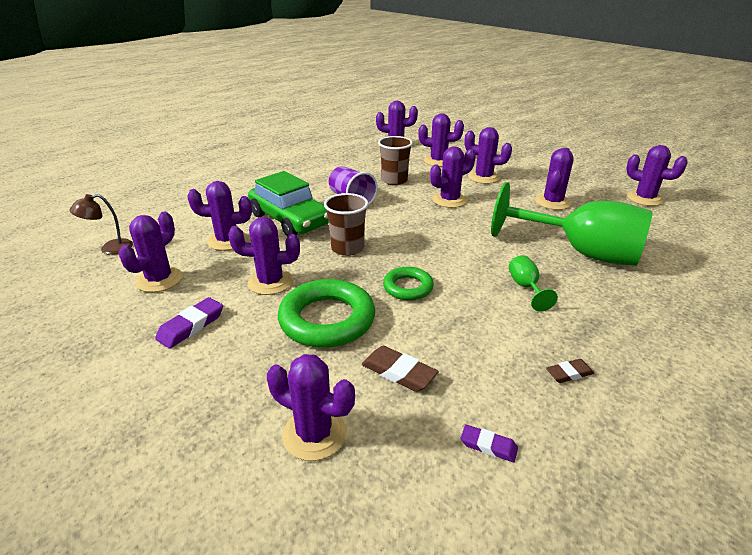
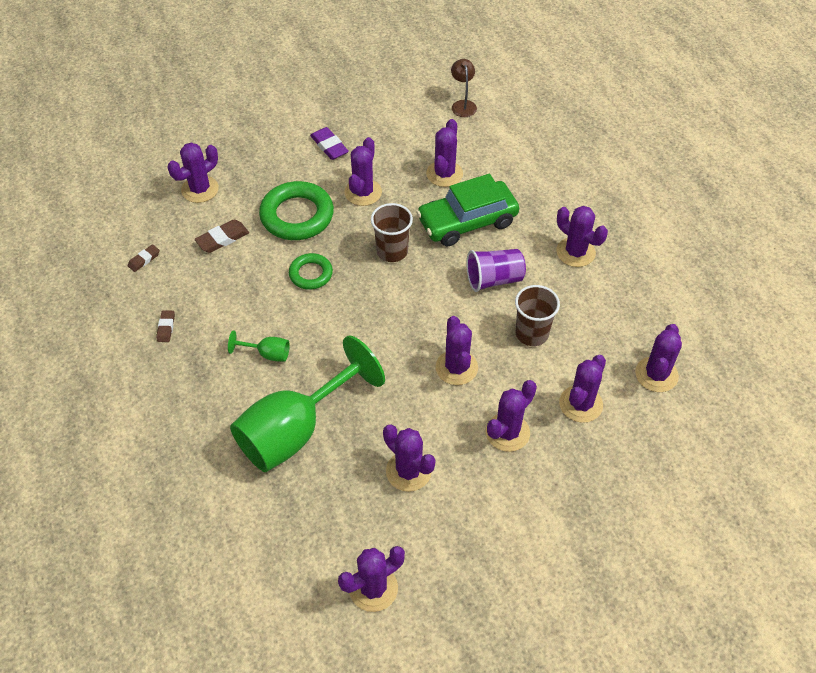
camera: 110 degrees right, 20 degrees up
(159, 280) = (399, 132): purple cactus -> purple cactus (575, 252)
(488, 446) = (144, 260): purple eraser -> brown eraser

